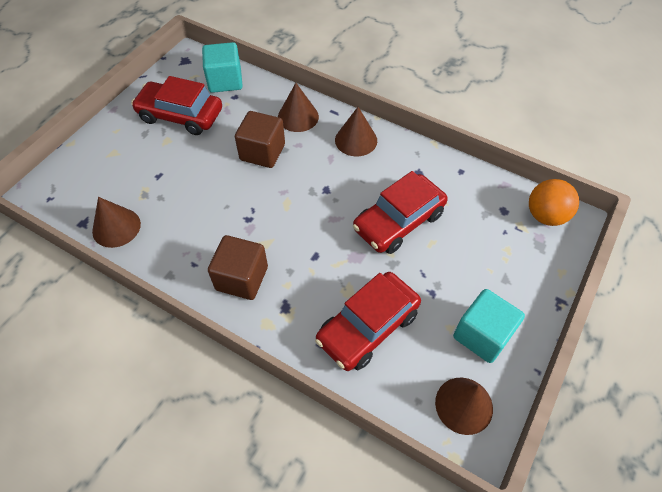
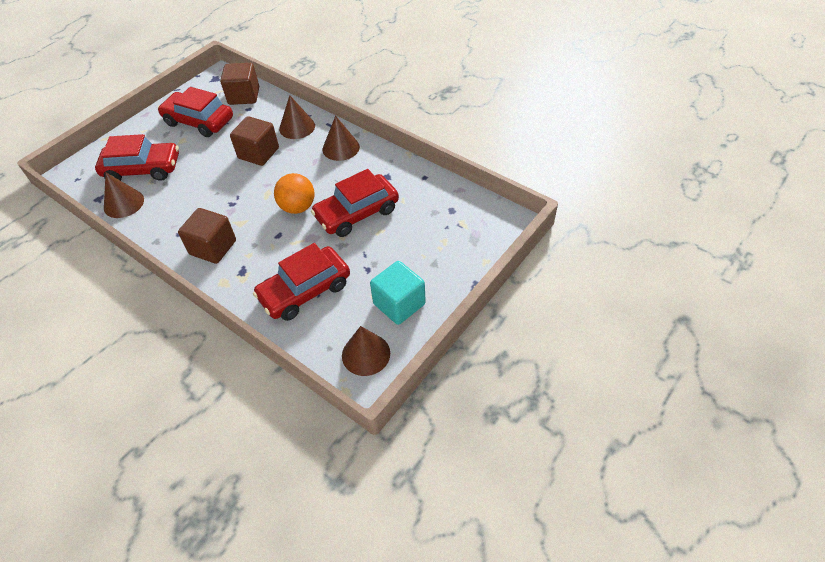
camera: 10 degrees right, 5 degrees down
(128, 180) = (143, 169): none -> red car
(225, 81) = (244, 96): turquoise cube -> brown cube
(545, 216) = (487, 216): orange ball -> orange ball (297, 207)

